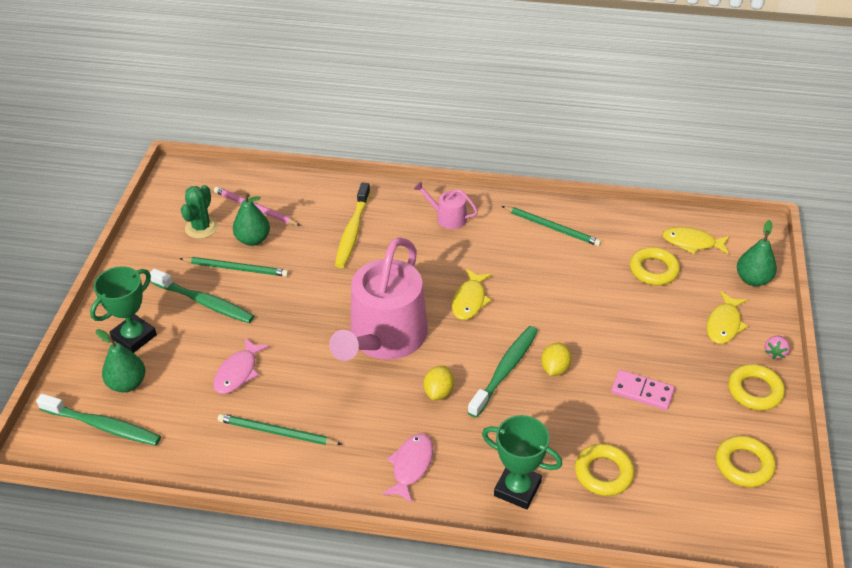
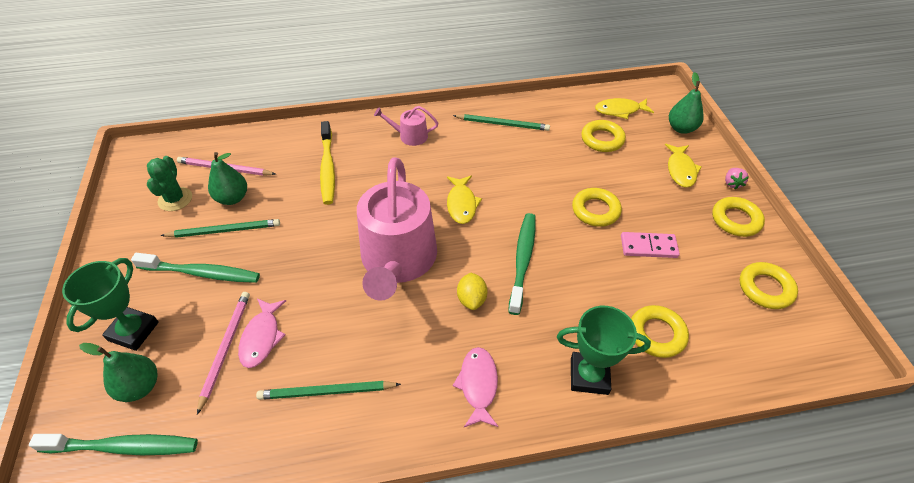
camera: 20 degrees left, 5 degrees up
(205, 372) = (226, 348): none -> pink pencil
(555, 368) = (565, 246): yellow lemon -> none
(605, 342) = (595, 210): none -> yellow ring

